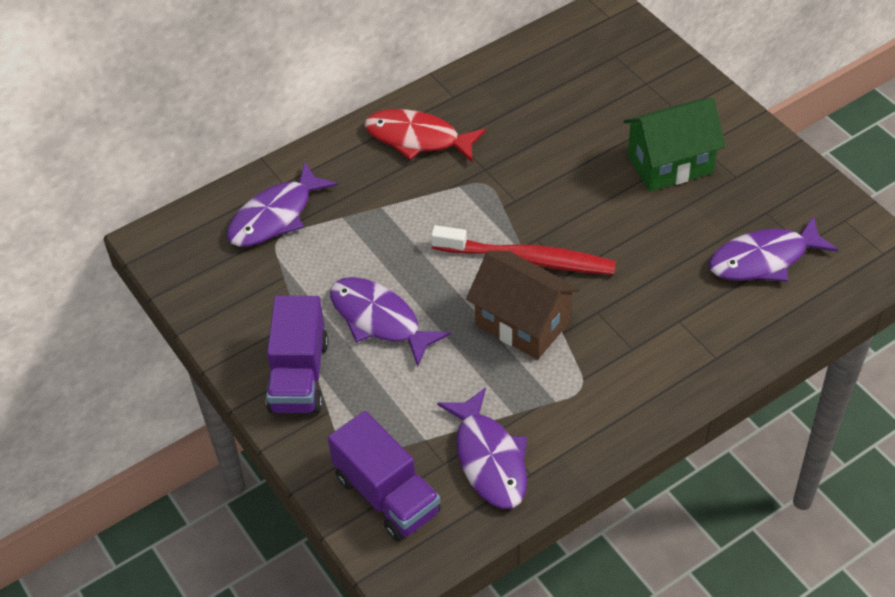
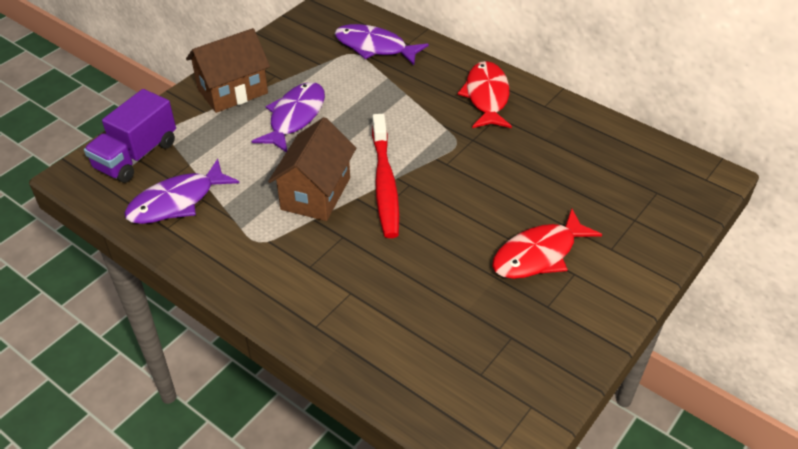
camera: 70 degrees right, 5 degrees down
(299, 376) = (233, 91): purple truck -> brown house
(670, 164) = (538, 254): green house -> red fish
(763, 259) = (448, 344): purple fish -> none

